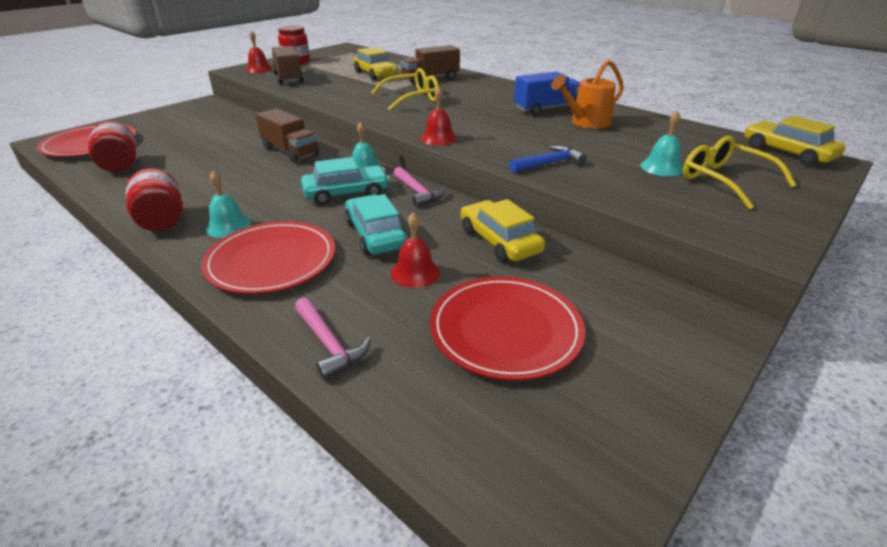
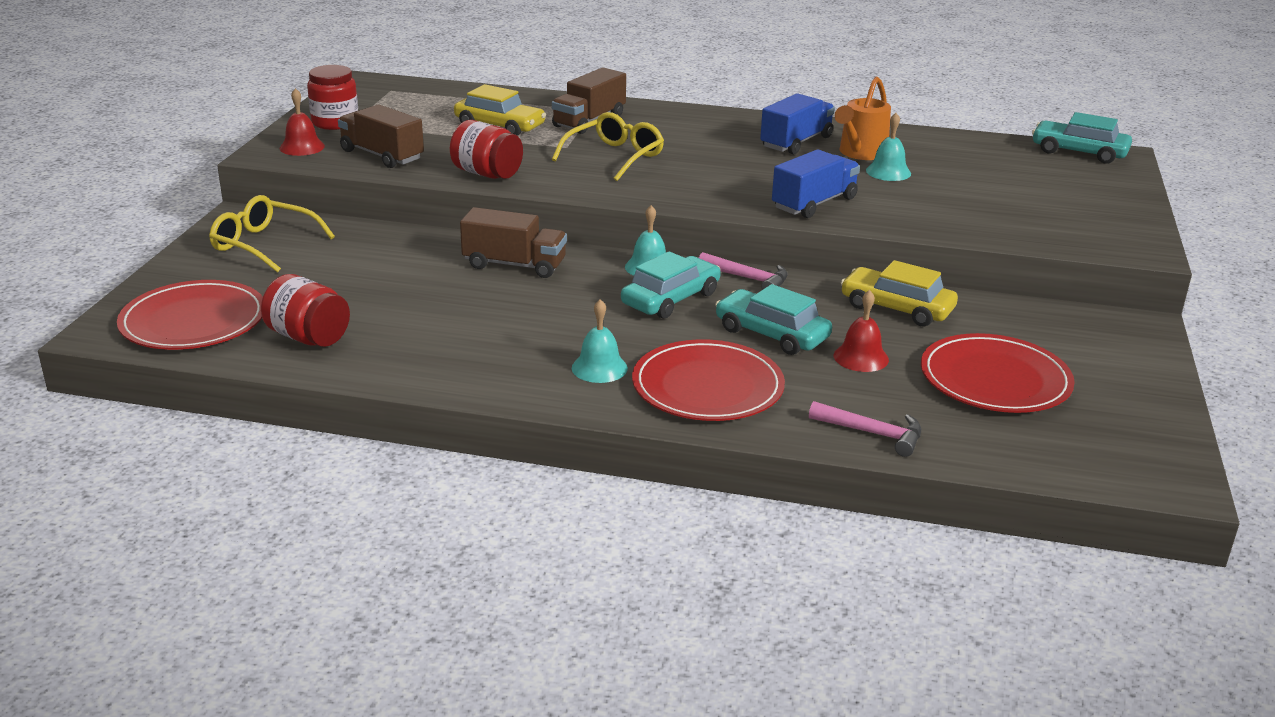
camera: 30 degrees left, 5 degrees down
(162, 221) = (510, 384): red jar -> red jar (487, 174)
(438, 138) = (732, 207): red bell -> none
(501, 147) = (814, 203): none -> blue truck
(549, 163) = (886, 212): blue hammer -> none
(662, 167) = (991, 193): turquoise bell -> turquoise bell (888, 172)
(725, 180) = (1057, 195): yellow glasses -> yellow glasses (264, 244)
(787, 152) = (1079, 152): yellow car -> turquoise car

